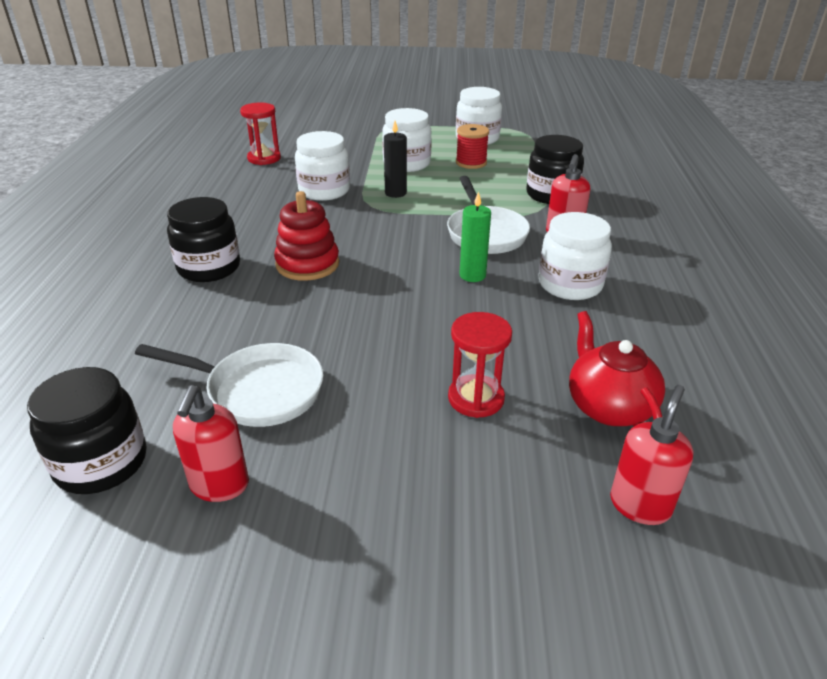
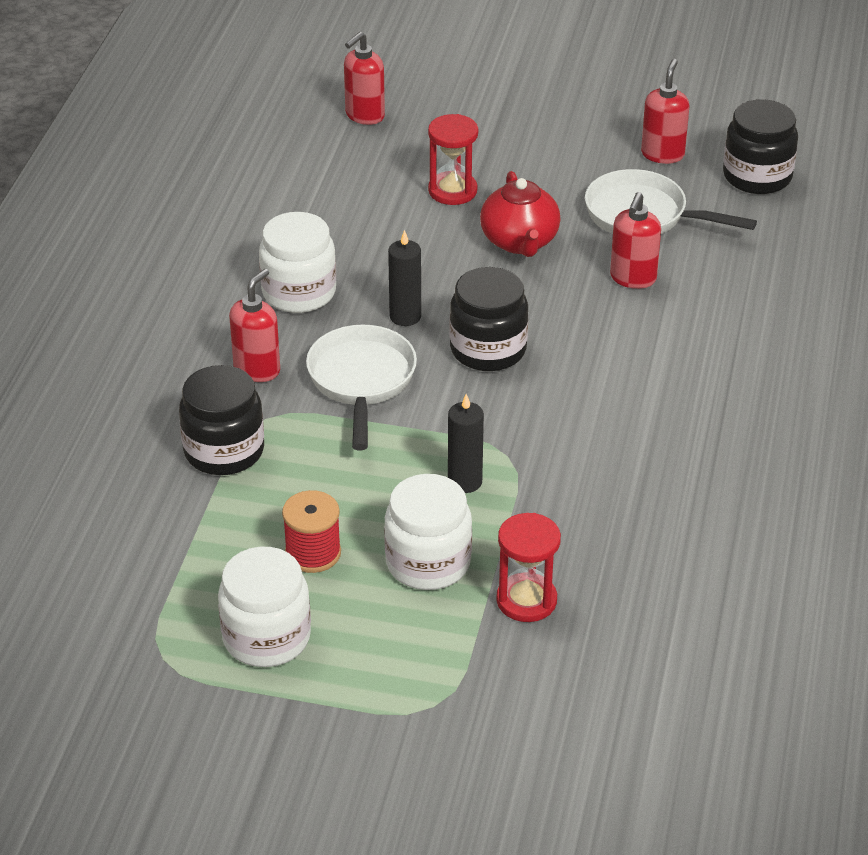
camera: 170 degrees left, 5 degrees up
(209, 268) = (723, 361): black jar -> black jar (488, 349)
(264, 158) = (686, 610): red hourglass -> red hourglass (526, 600)
(276, 323) = (633, 278): none -> red soap dispenser
(307, 264) = (601, 354): red stacking toy -> none
(324, 191) = (577, 500): white jar -> none
(472, 275) = (405, 316): green candle -> black candle
(608, 406) = (343, 174): red teapot -> red teapot (520, 242)

